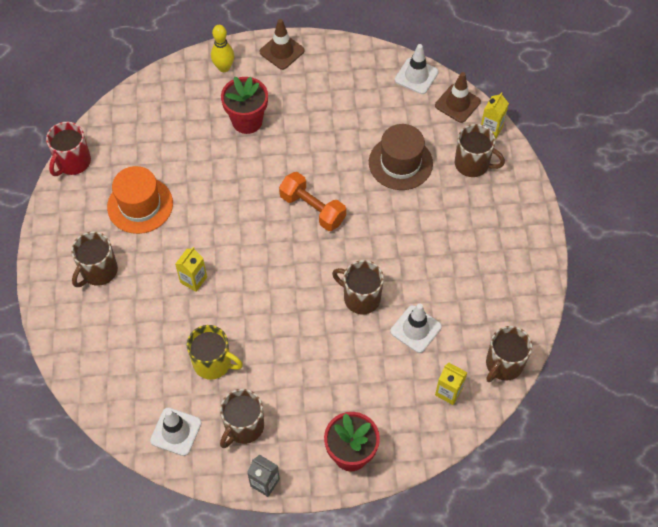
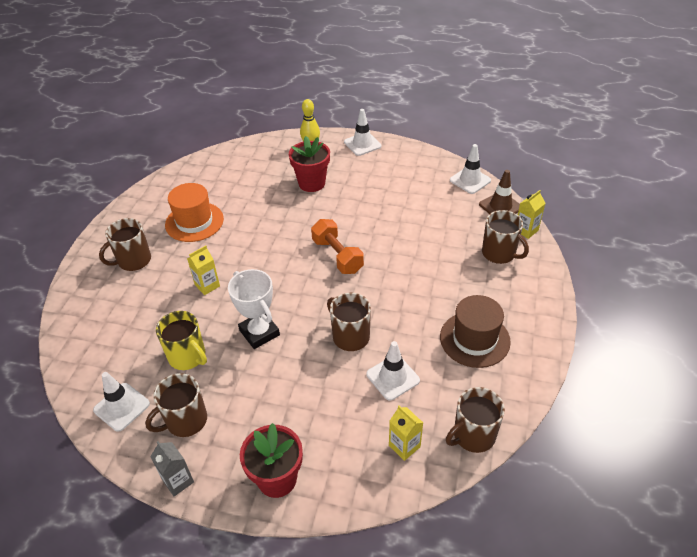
camera: 20 degrees right, 15 degrees down
(73, 162) = (160, 183): red mug -> none
(271, 318) = (259, 332): none -> white trophy
(282, 51) = (362, 144): brown traffic cone -> white traffic cone
(400, 163) = (431, 239): brown hat -> brown hat (474, 339)

